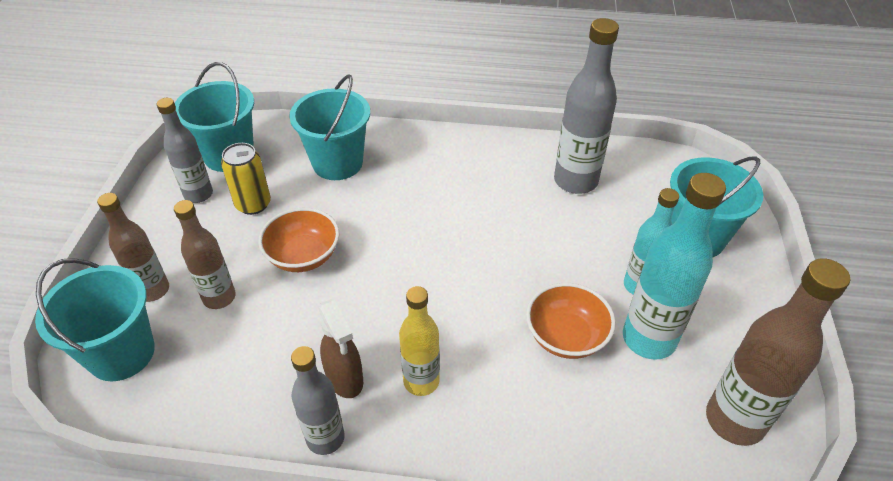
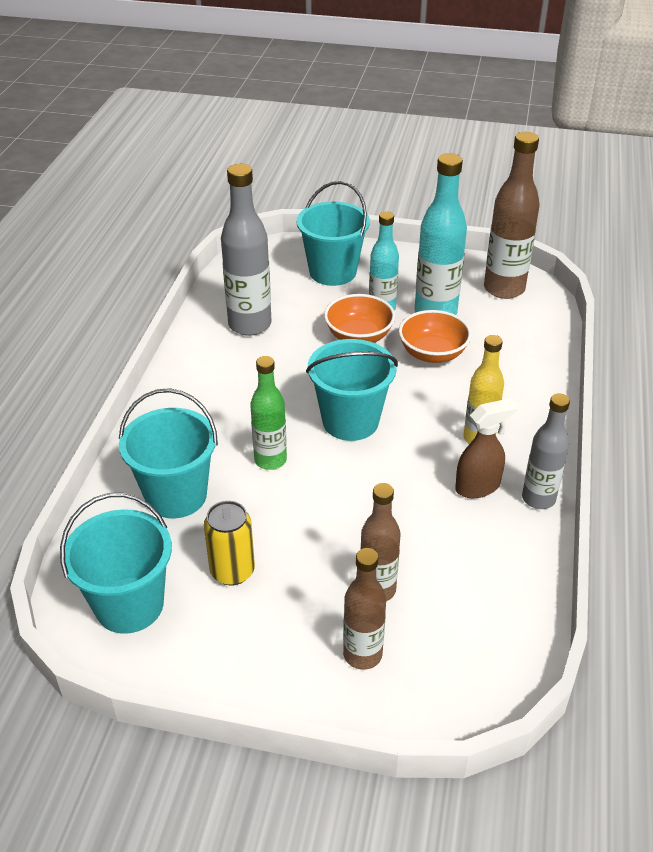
camera: 85 degrees left, 5 degrees down
(121, 353) = (452, 670): turquoise bucket -> turquoise bucket (350, 421)
(198, 194) = (202, 630): grey bottle -> none
(303, 256) = (324, 521): orange bowl -> orange bowl (359, 336)
(380, 214) = (270, 460): none -> green bottle

